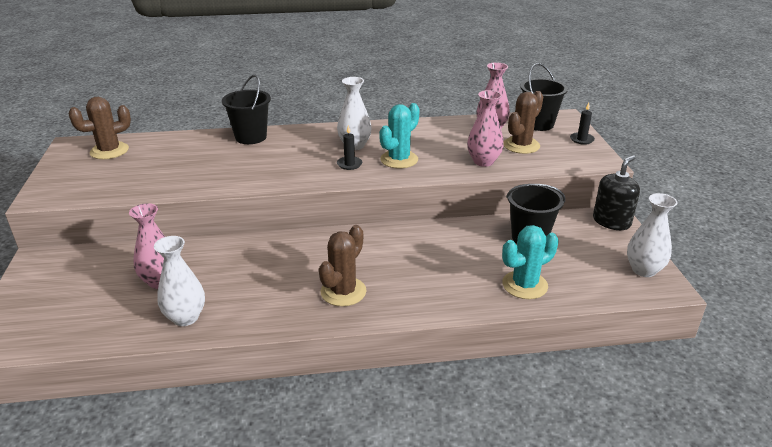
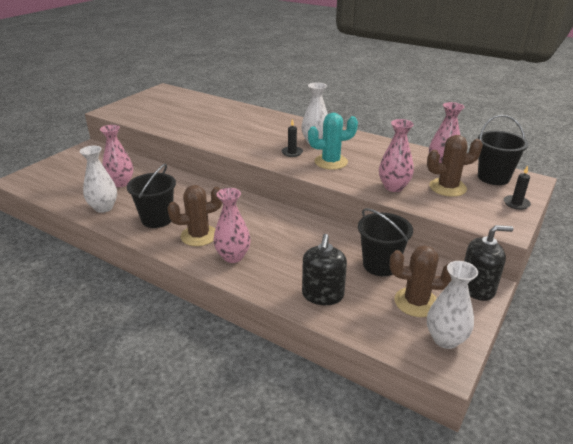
camera: 40 degrees right, 0 degrees up
(109, 151) = (174, 98): brown cactus -> brown cactus (416, 302)
(251, 137) = (259, 115): black bucket -> black bucket (157, 219)
(406, 294) = (233, 256): none -> pink vase
(524, 285) = (322, 295): turquoise cactus -> black soap dispenser

